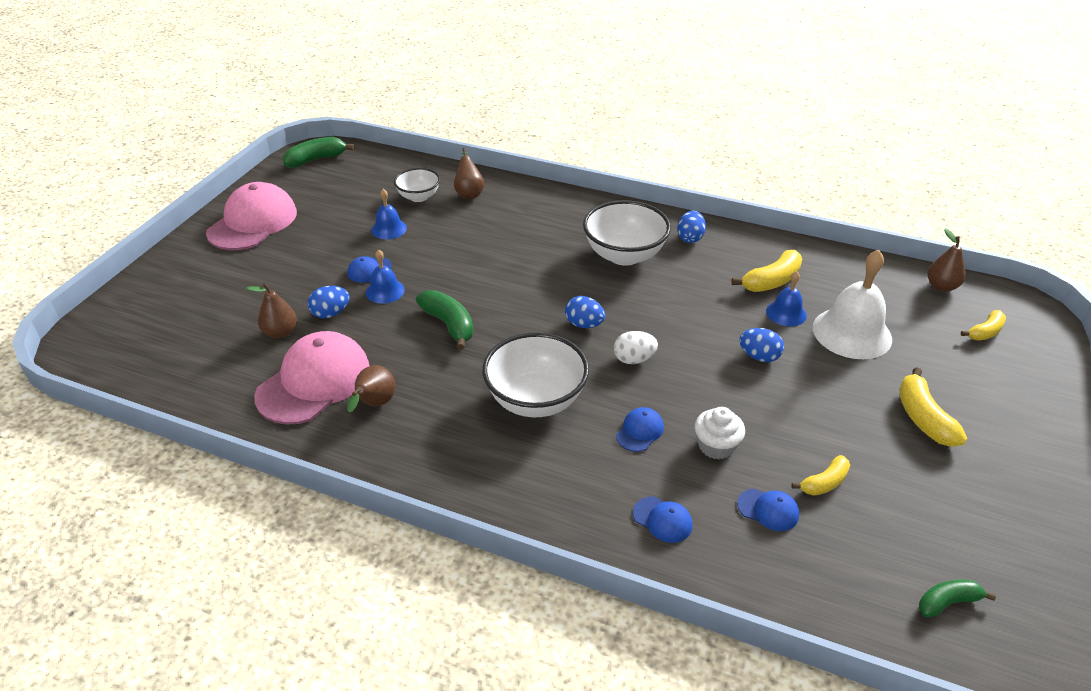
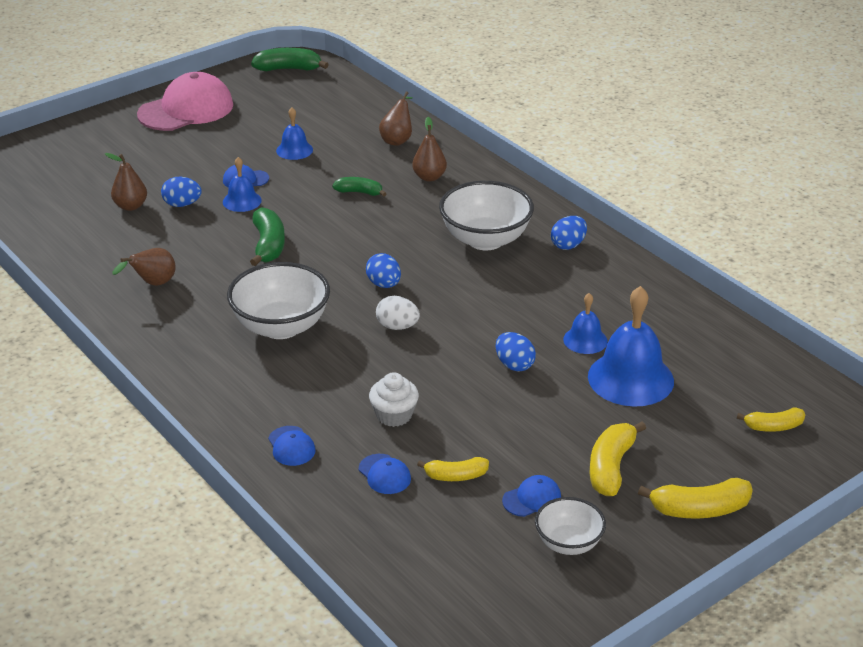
camera: 30 degrees right, 5 degrees down
(314, 382) = (123, 252): pink cap -> none
(418, 197) = (348, 129): white bowl -> white bowl (568, 543)
(640, 431) = (342, 380): blue cap -> blue cap (532, 499)
(771, 281) = (605, 309): yellow banana -> yellow banana (699, 509)
(852, 333) = (630, 378): white bell -> blue bell
(941, 286) = (781, 373): brown pear -> brown pear (429, 177)
(947, 602) = (457, 593): green banana -> green banana (359, 192)

